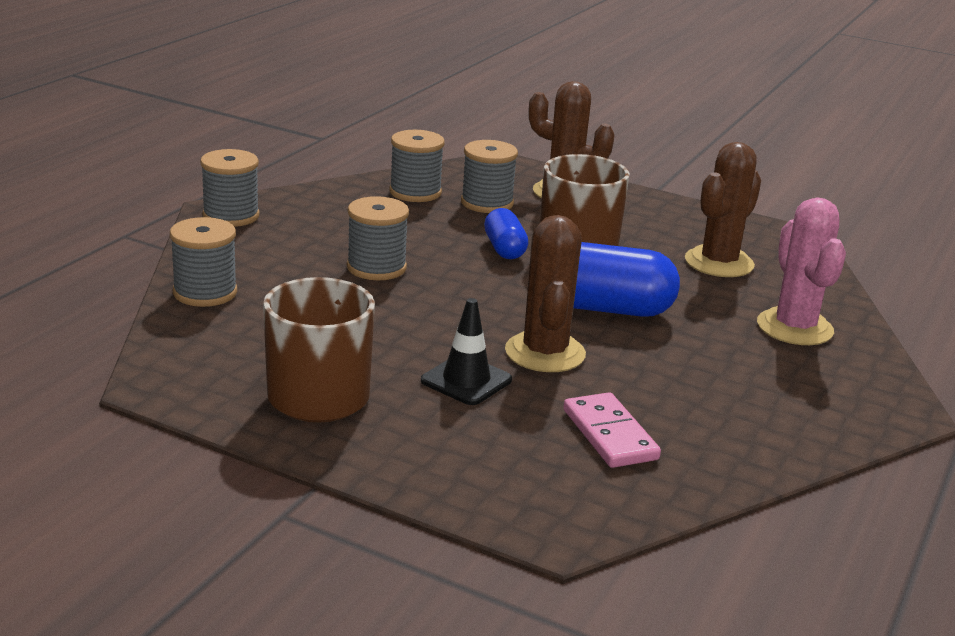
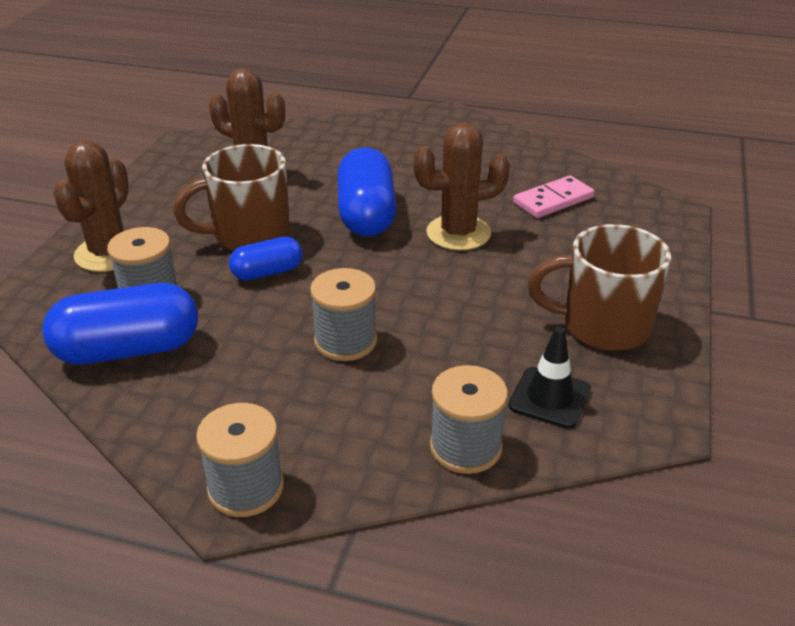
camera: 100 degrees left, 10 degrees up
(415, 192) = (128, 349): grey spool -> blue capsule
(466, 380) = (526, 262): black traffic cone -> black traffic cone (549, 398)
(794, 328) = (355, 143): pink cactus -> none

